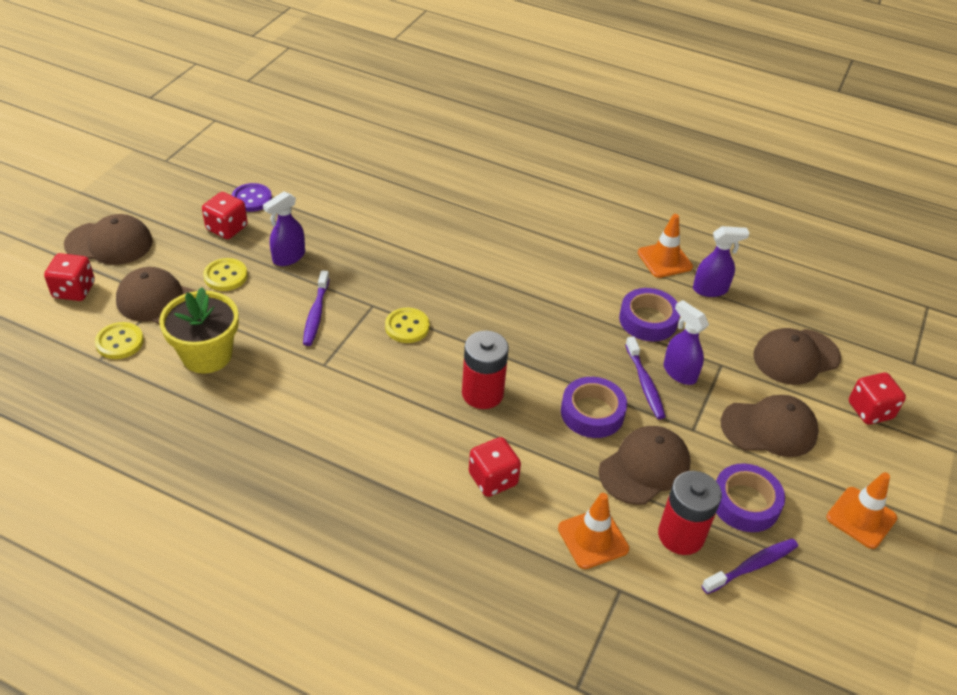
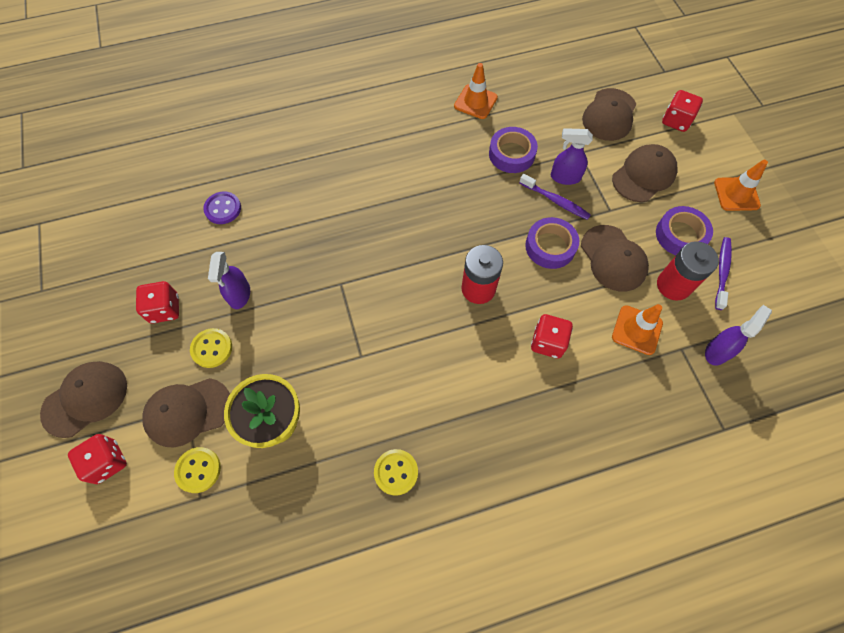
camera: 40 degrees left, 20 degrees up
(252, 199) = (154, 269): purple button -> purple button (223, 209)
(316, 314) = (311, 323): purple toothbrush -> none
(407, 327) = (381, 281): yellow button -> yellow button (396, 472)
(644, 467) = (613, 258): brown cap -> brown cap turned 150 degrees clockwise
(710, 289) = (521, 103): purple spray bottle -> purple spray bottle (717, 351)

